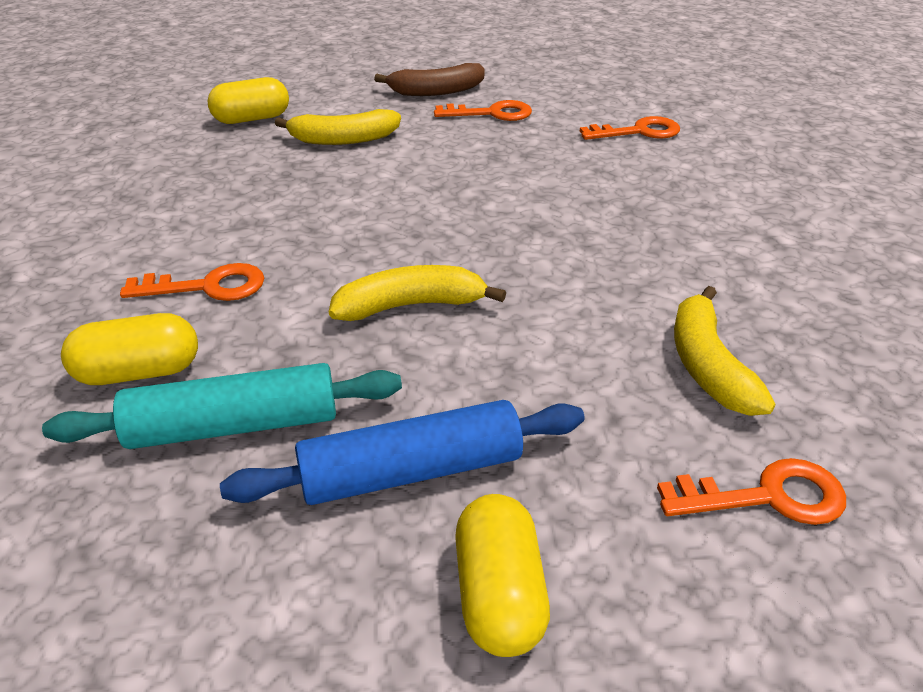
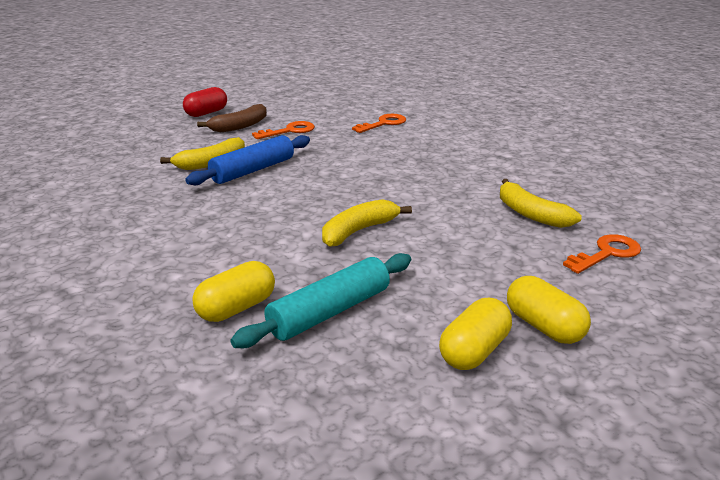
camera: 30 degrees left, 10 degrees down
(208, 286) = (223, 256): orange key -> none
(252, 119) = (130, 165): yellow capsule -> yellow capsule (474, 351)
(411, 472) = (448, 298): blue rolling pin -> blue rolling pin (253, 170)
(417, 62) = (206, 113): none -> red capsule

